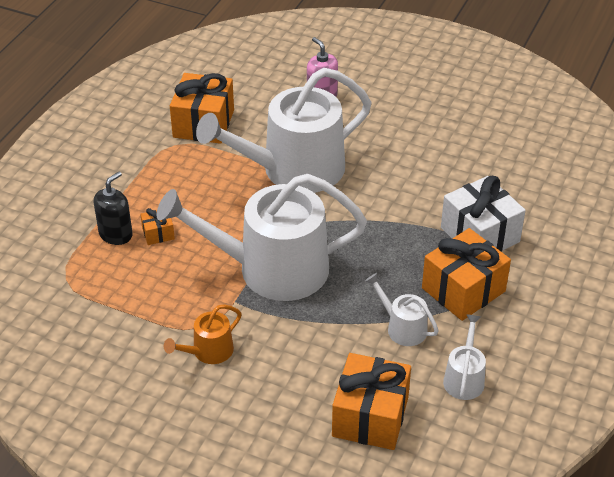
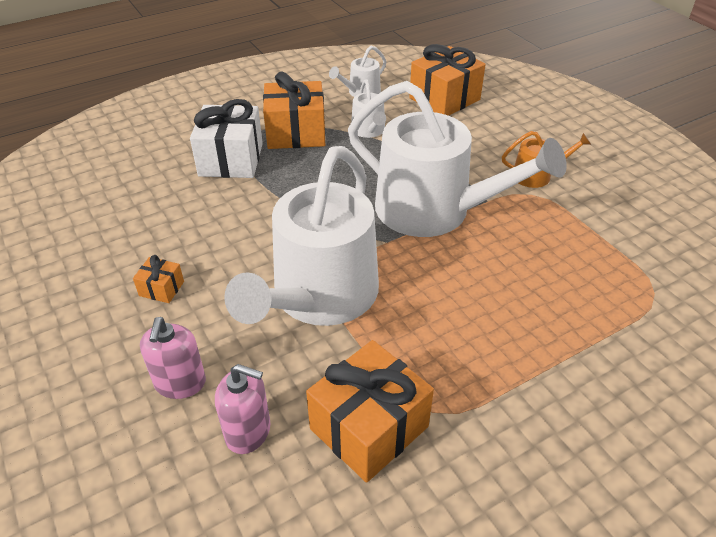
camera: 145 degrees left, 0 degrees up
(116, 234) = (577, 317): black soap dispenser -> none
(158, 234) = (526, 295): orange gift -> orange gift (161, 288)
(263, 96) = (248, 431): none -> pink soap dispenser
(294, 170) = (320, 296): white watering can -> white watering can turned 105 degrees clockwise

